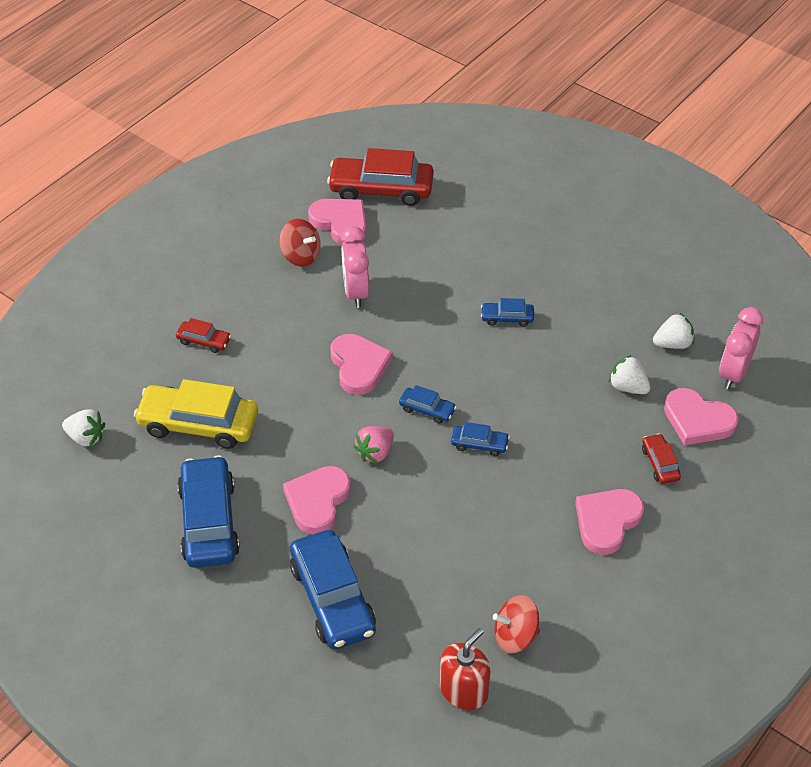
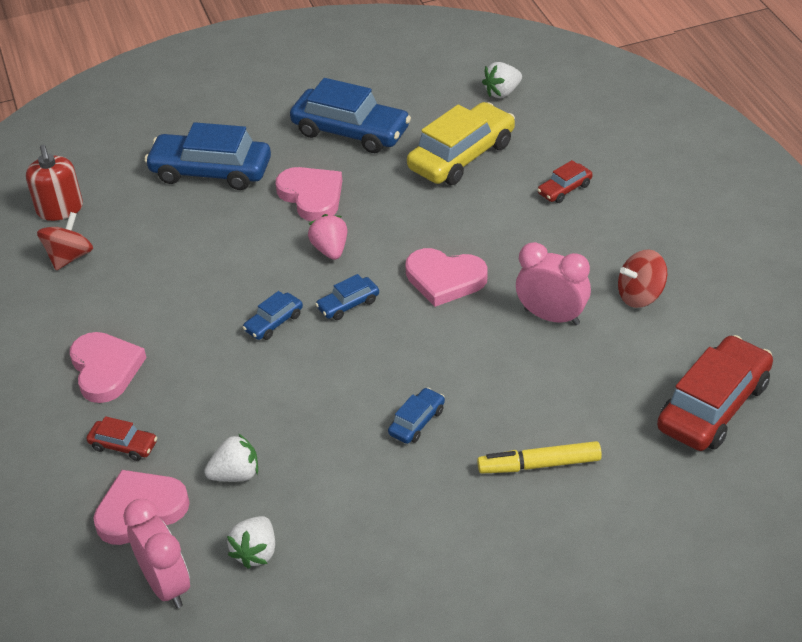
camera: 125 degrees right, 5 degrees down
(340, 223) = (674, 347): pink heart -> none
(493, 246) = (539, 465): none -> yellow marker

